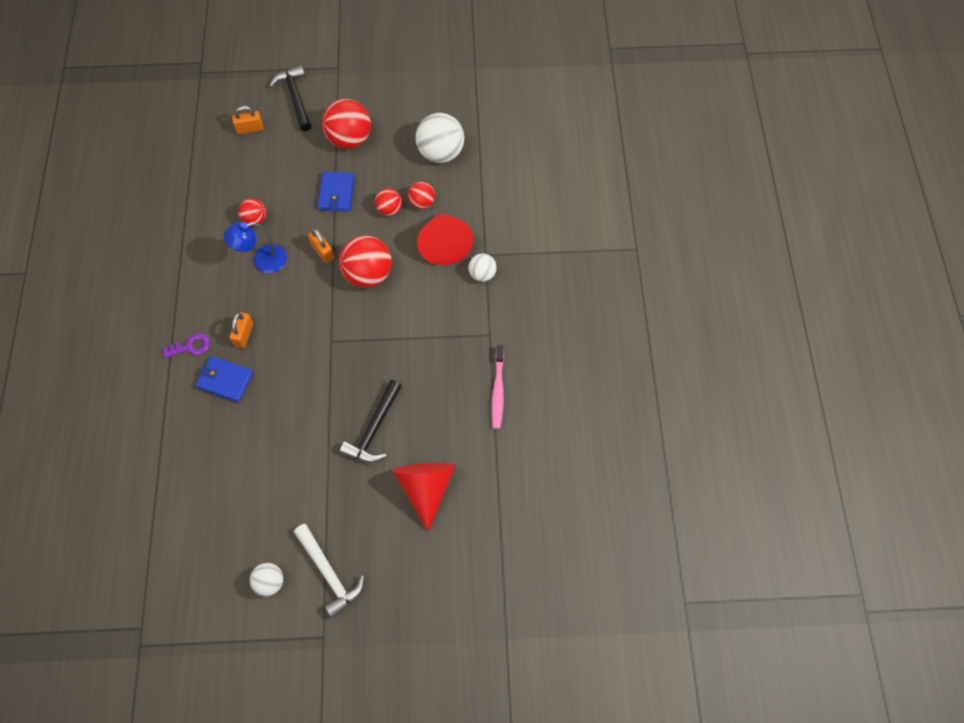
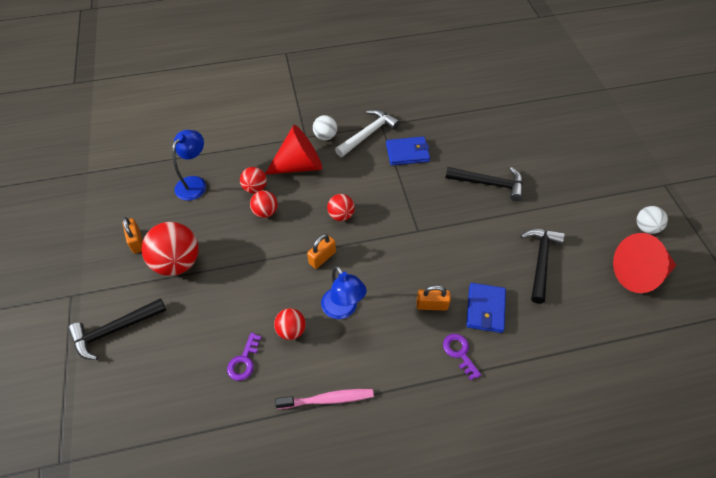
camera: 100 degrees left, 10 degrees down
(239, 184) = (244, 361): none -> purple key
(250, 129) = (161, 370): orange padlock -> orange padlock (137, 241)
(261, 449) = (540, 261): none -> black hammer
(329, 573) = (617, 190): white hammer -> white hammer (368, 134)
(336, 193) = (250, 260): blue wallet -> blue wallet (407, 153)
(368, 274) = (341, 215): red ball -> red ball, size x0.55
(426, 488) = (523, 144): red cone -> red cone (639, 274)
(441, 153) = (195, 183): white ball -> blue lamp
(498, 390) = (428, 114): pink toothbrush -> pink toothbrush (327, 399)

